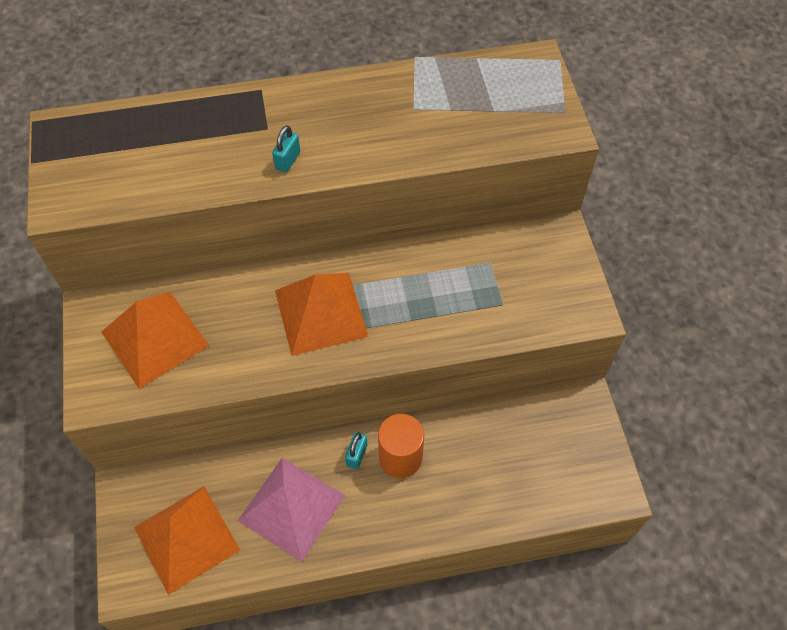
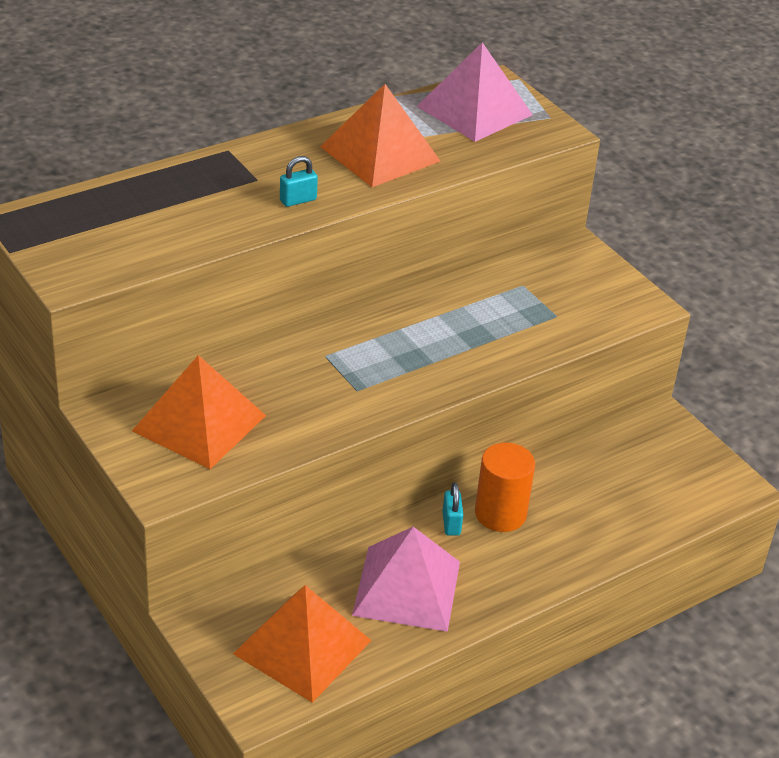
camera: 25 degrees left, 20 degrees down
(287, 160) = (298, 200): turquoise padlock -> turquoise padlock turned 60 degrees clockwise
(321, 313) = (372, 362): orange pyramid -> orange pyramid (380, 153)
(498, 89) = (474, 110): none -> pink pyramid

